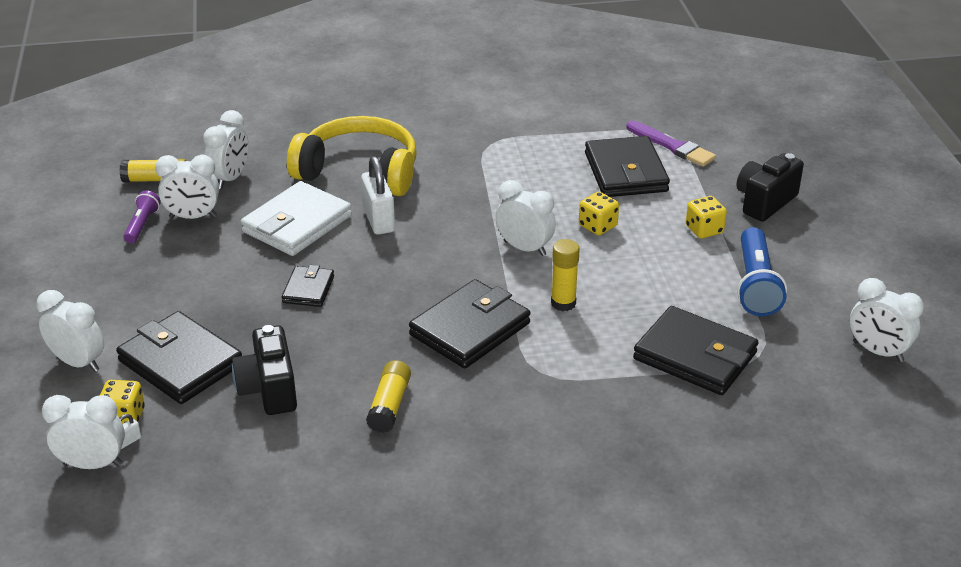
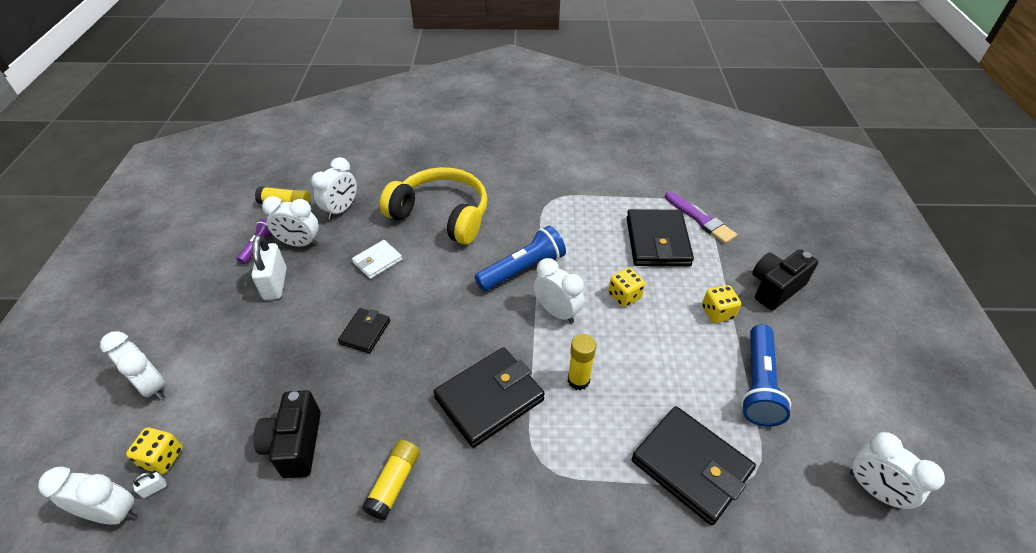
camera: 10 degrees right, 10 degrees up
(180, 363) = (233, 400): black wallet -> none
(297, 224) = (377, 261): white wallet -> white wallet, size x0.54
(379, 220) = (443, 266): white padlock -> white padlock (275, 284)
(474, 214) = (522, 269): none -> blue flashlight

